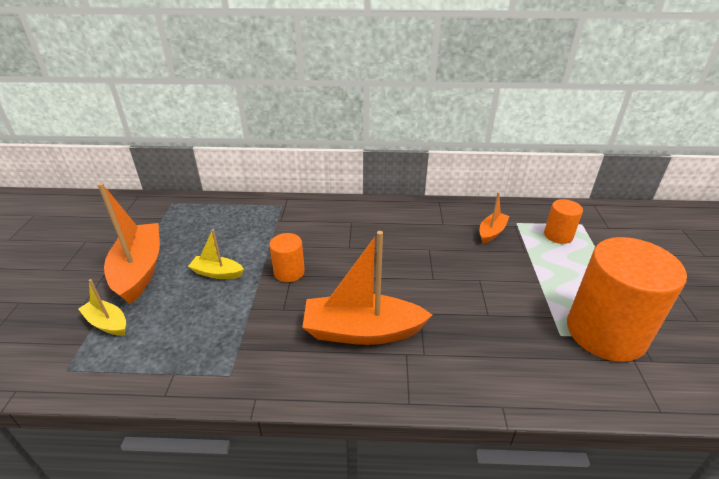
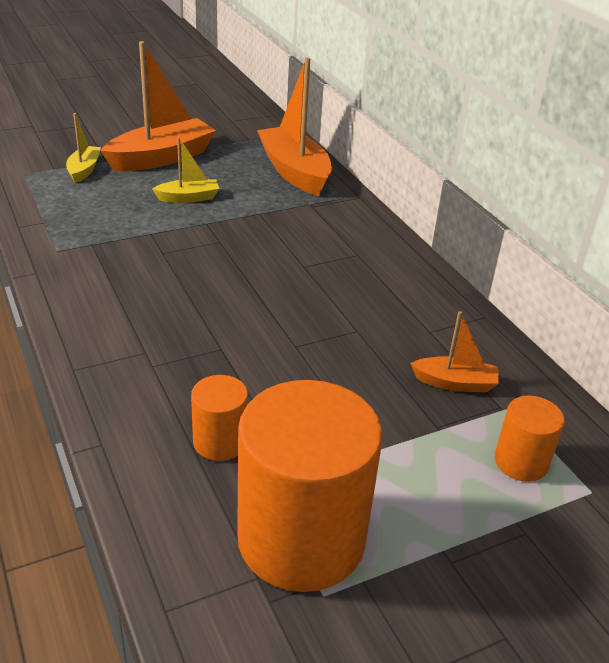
camera: 60 degrees right, 0 degrees up
(217, 273) = (188, 198): yellow boat -> yellow boat turned 90 degrees clockwise
(289, 272) = (223, 238): orange cylinder -> orange cylinder (220, 442)
(362, 331) = (161, 312): orange boat -> orange boat (294, 172)

